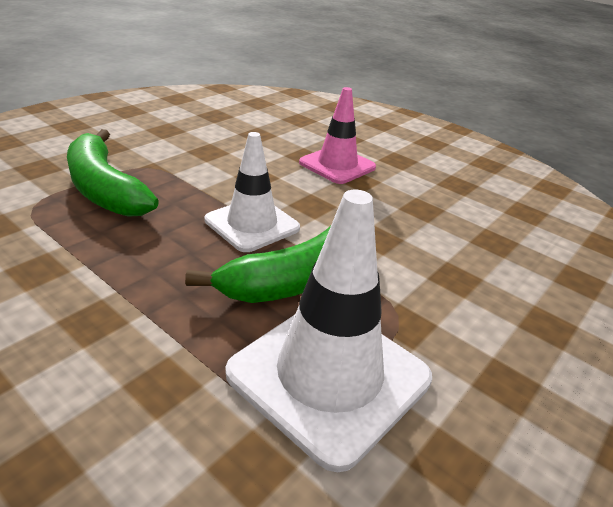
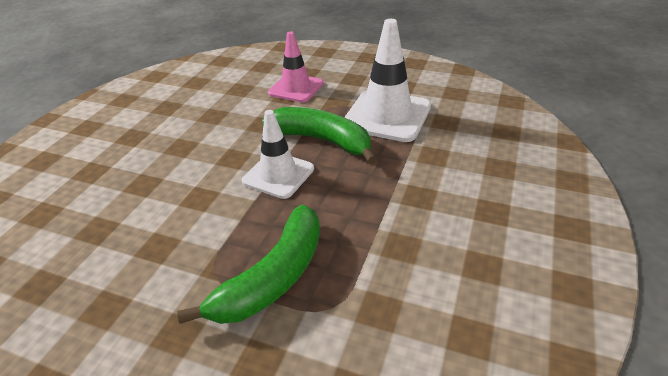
camera: 105 degrees left, 5 degrees up
(337, 165) = (157, 162): pink traffic cone -> pink traffic cone (296, 88)

